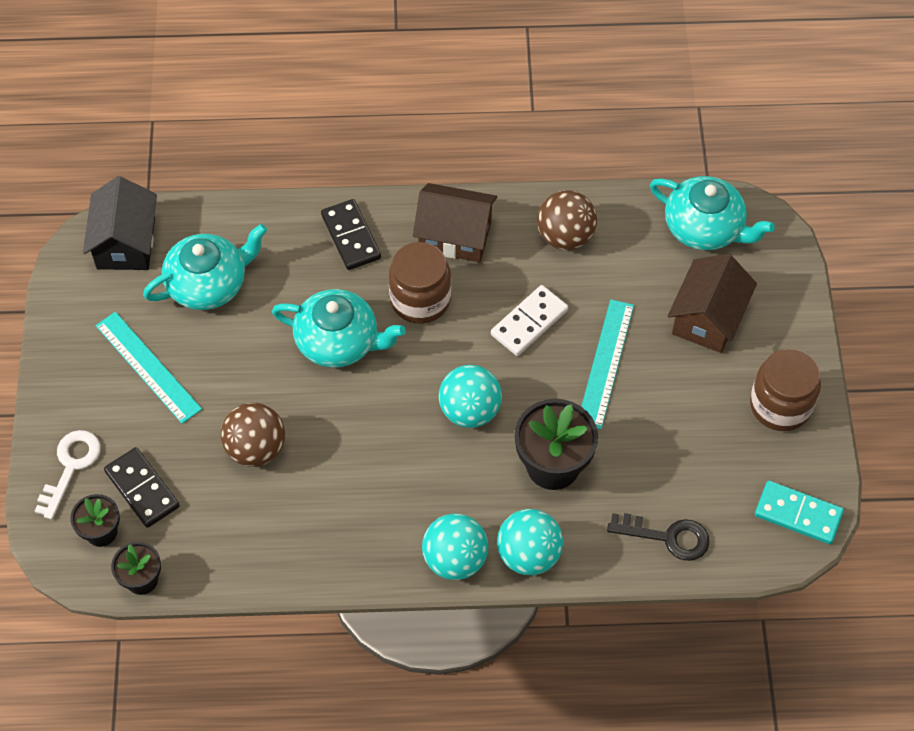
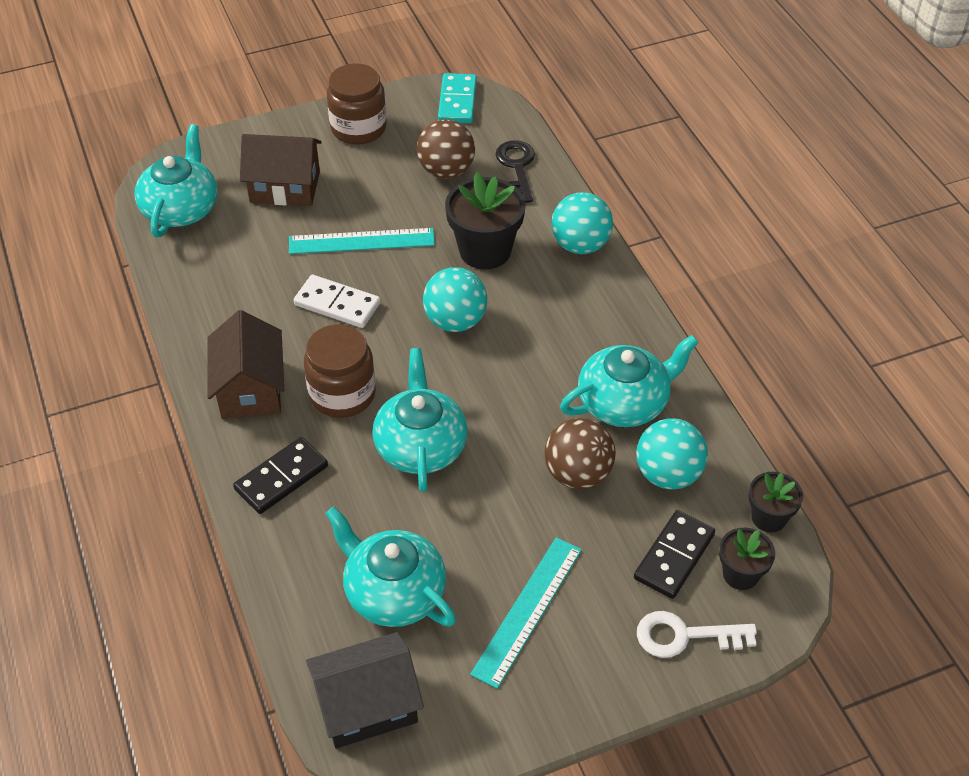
camera: 110 degrees left, 10 degrees down
(315, 515) = (624, 402): none -> turquoise teapot
(455, 559) = (612, 291): turquoise ball -> turquoise ball (668, 474)
(565, 236) = (223, 303): brown ball -> brown ball (446, 171)

